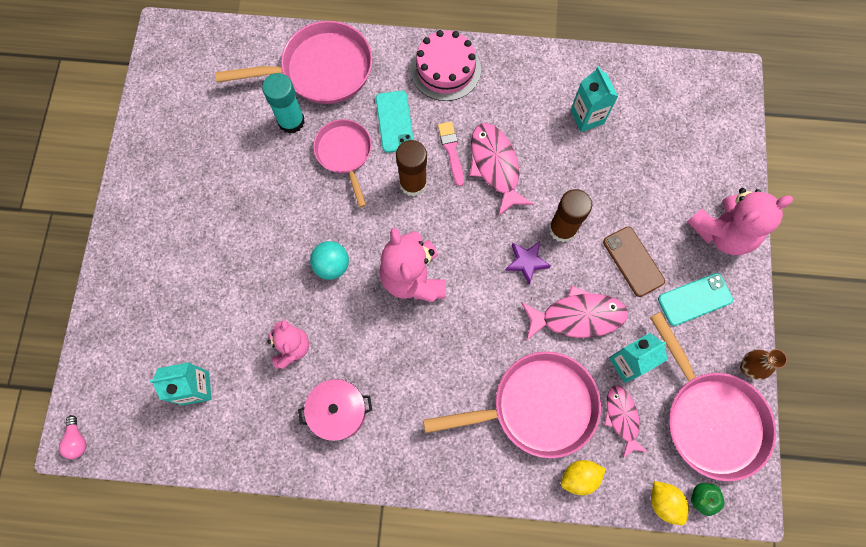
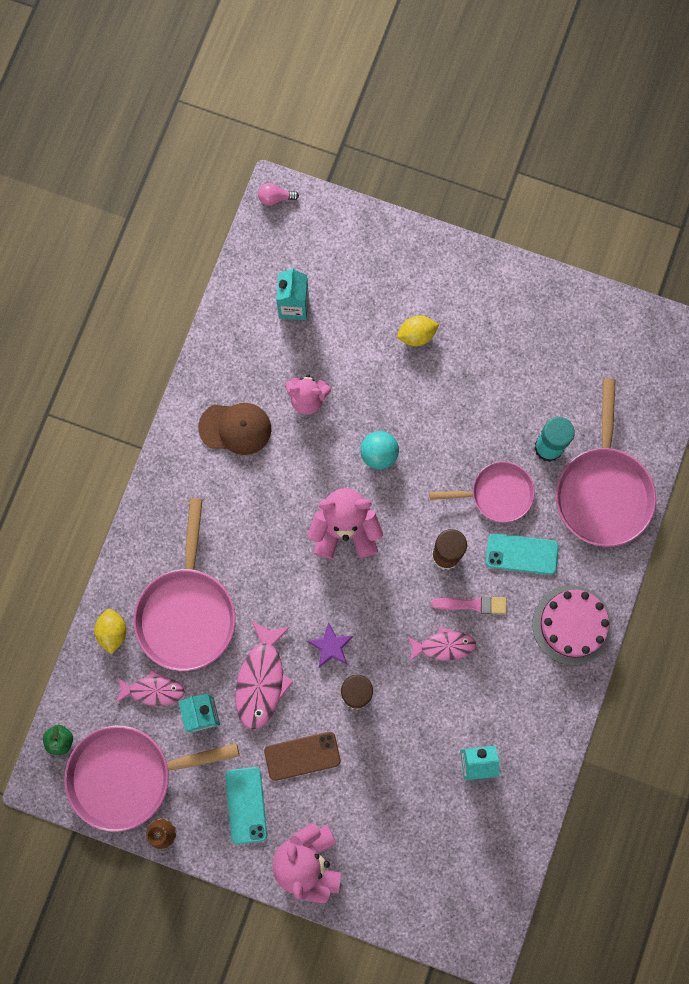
camera: 105 degrees right, 5 degrees up
(338, 411) = (235, 428): pink pot -> brown cap
(495, 166) = (444, 646): pink fish -> pink fish, size x0.64
(664, 502) = (67, 703): yellow lemon -> yellow lemon (416, 335)

